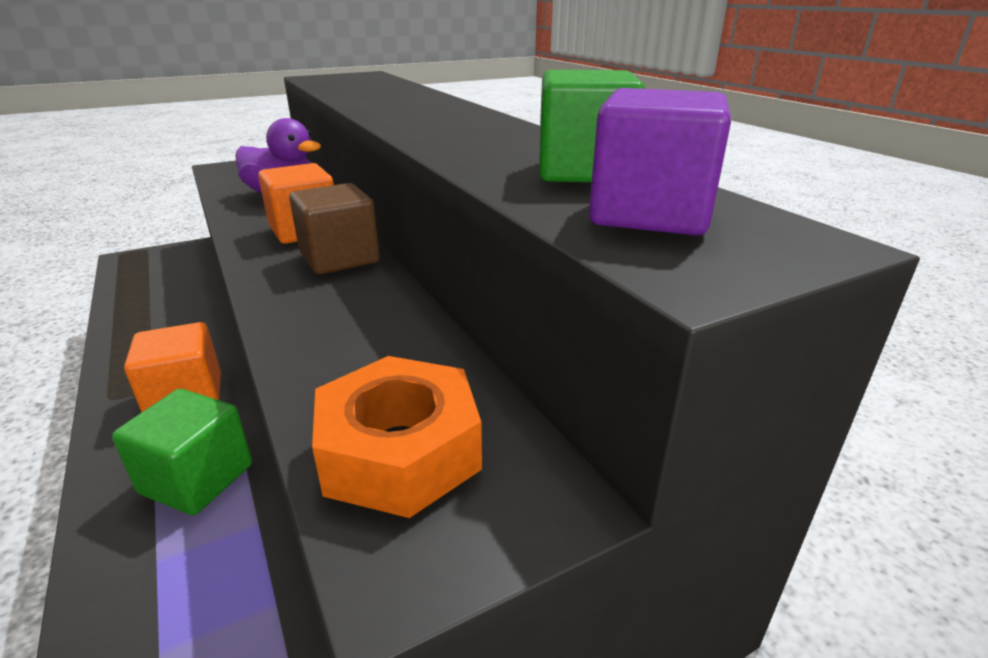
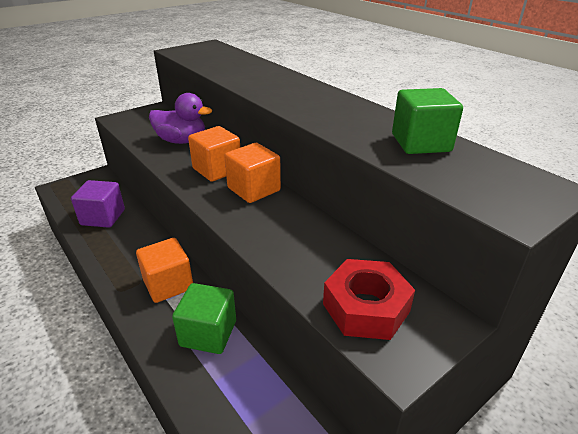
camera: 10 degrees left, 5 degrees up
(339, 258) = (254, 189): brown cube -> orange cube
(400, 451) = (366, 307): orange nut -> red nut
(649, 214) = (474, 175): purple cube -> purple cube (103, 217)

